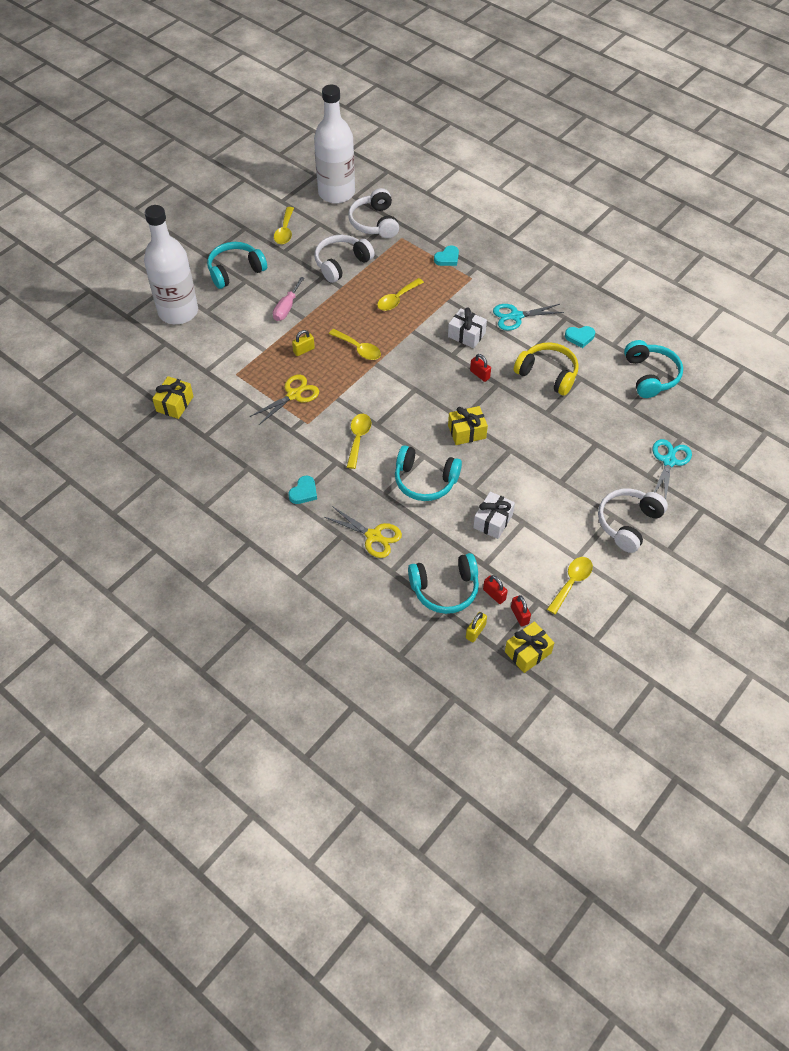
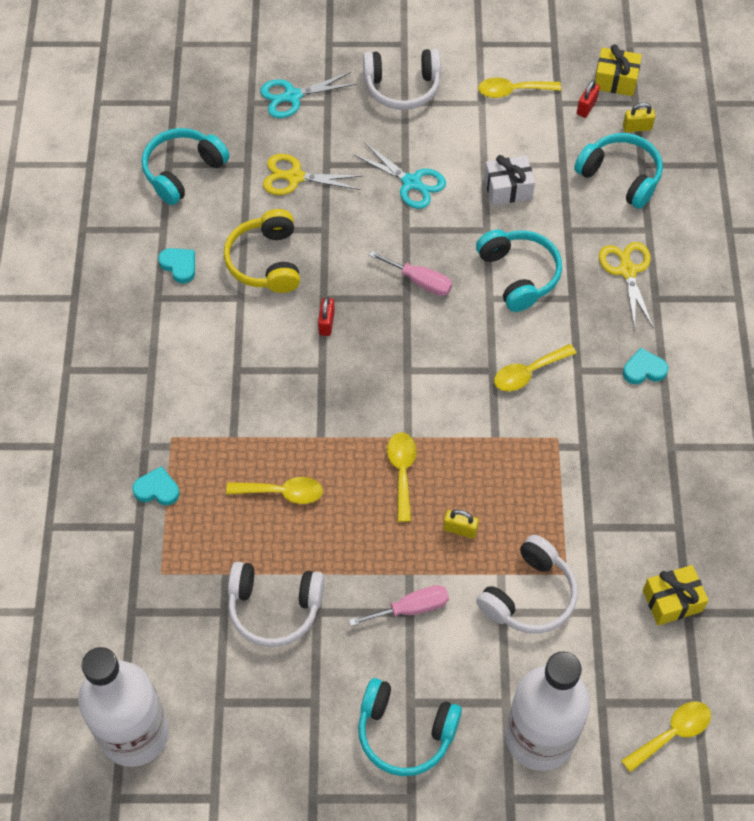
camera: 130 degrees left, 5 degrees up
(285, 231) = (274, 735): yellow spoon -> yellow spoon (672, 733)
(293, 395) = (534, 484): yellow scissors -> yellow scissors (295, 177)
(375, 222) = (158, 630): white headphones -> white headphones (529, 595)
(466, 335) = (276, 377): white gift -> none
(467, 432) = (420, 281): yellow gift -> pink screwdriver
(494, 594) = (586, 137): red padlock -> none
(516, 316) = (199, 347): turquoise scissors -> turquoise scissors (411, 182)

